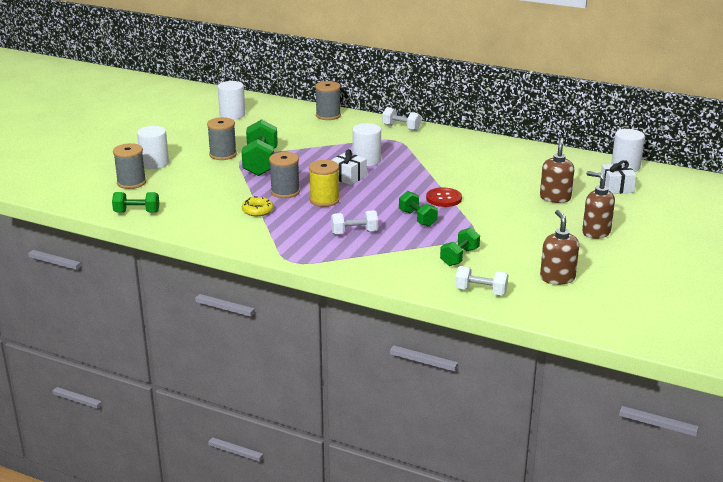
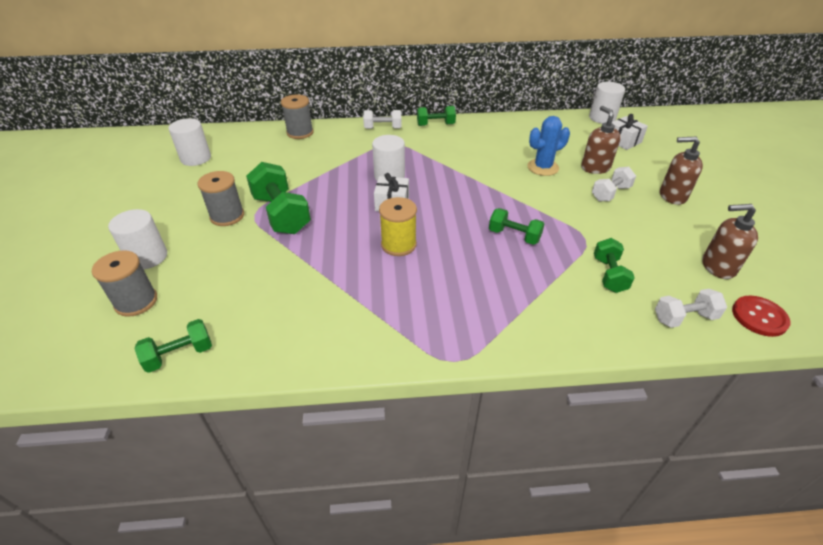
camera: 30 degrees left, 15 degrees up
(257, 210) = (338, 289): yellow donut -> none
(285, 192) = (345, 247): grey spool -> none
(354, 232) = (475, 281): white dumbbell -> white dumbbell (610, 193)
(444, 198) = (509, 200): red button -> red button (759, 317)
(451, 135) = (435, 125): none -> green dumbbell
(506, 186) = (543, 167): none -> blue cactus
(557, 278) = (717, 267): brown soap dispenser -> brown soap dispenser turned 45 degrees counterclockwise

